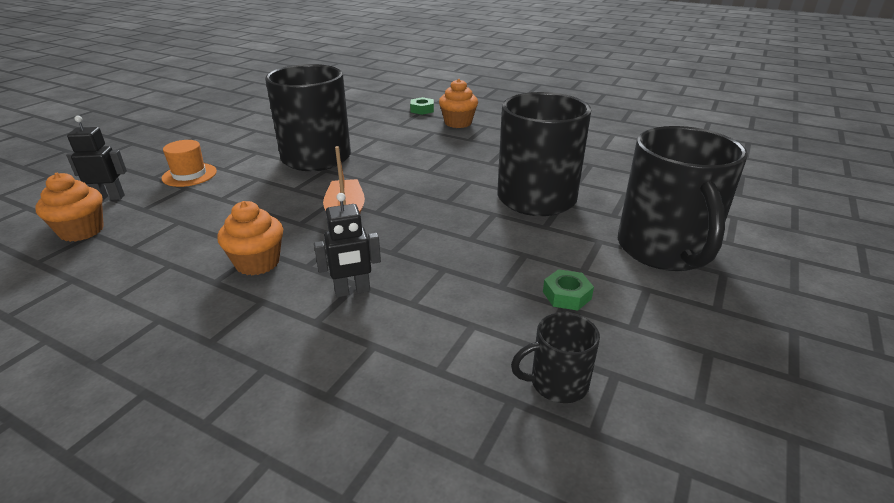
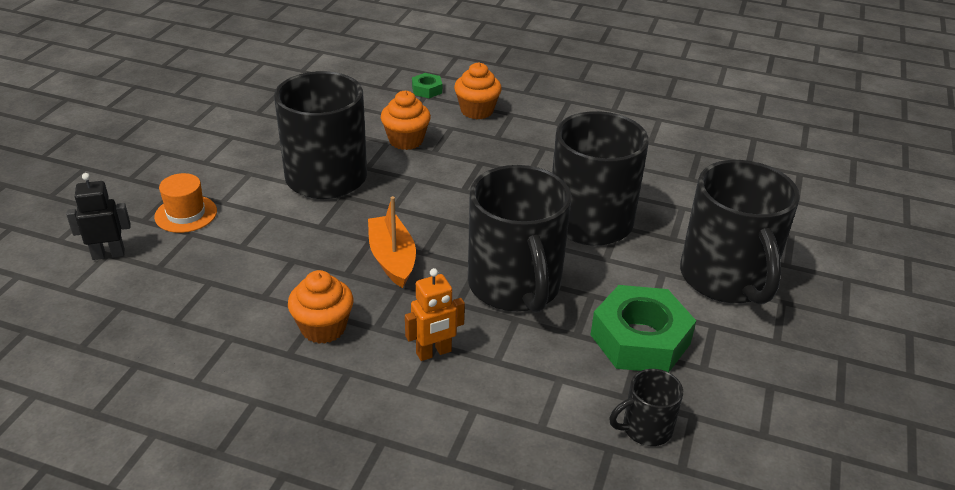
camera: 10 degrees left, 5 degrees up
(82, 231) = (106, 303): orange cupcake -> orange cupcake (406, 140)
(352, 291) = (434, 353): black robot -> orange robot
(451, 242) = (515, 286): none -> black mug
(567, 295) = (640, 339): green nut -> green nut, size x2.15

